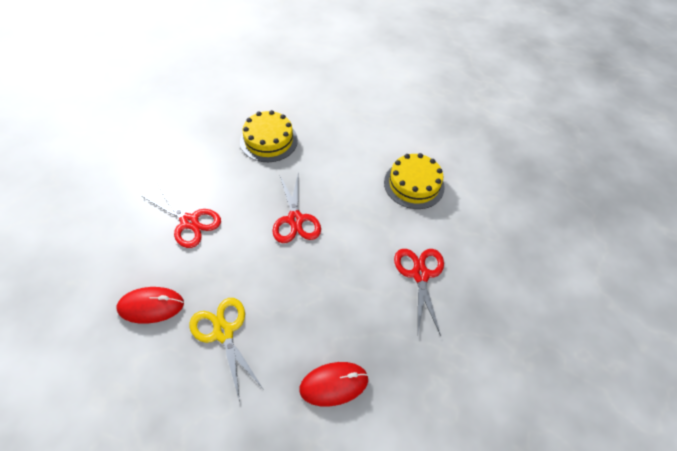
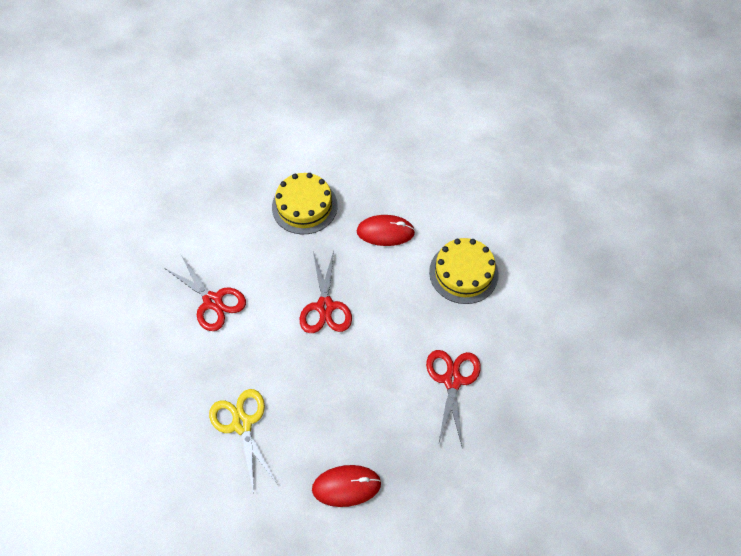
camera: 10 degrees right, 5 degrees up
(151, 306) = (172, 390): red mouse -> red mouse (385, 232)

